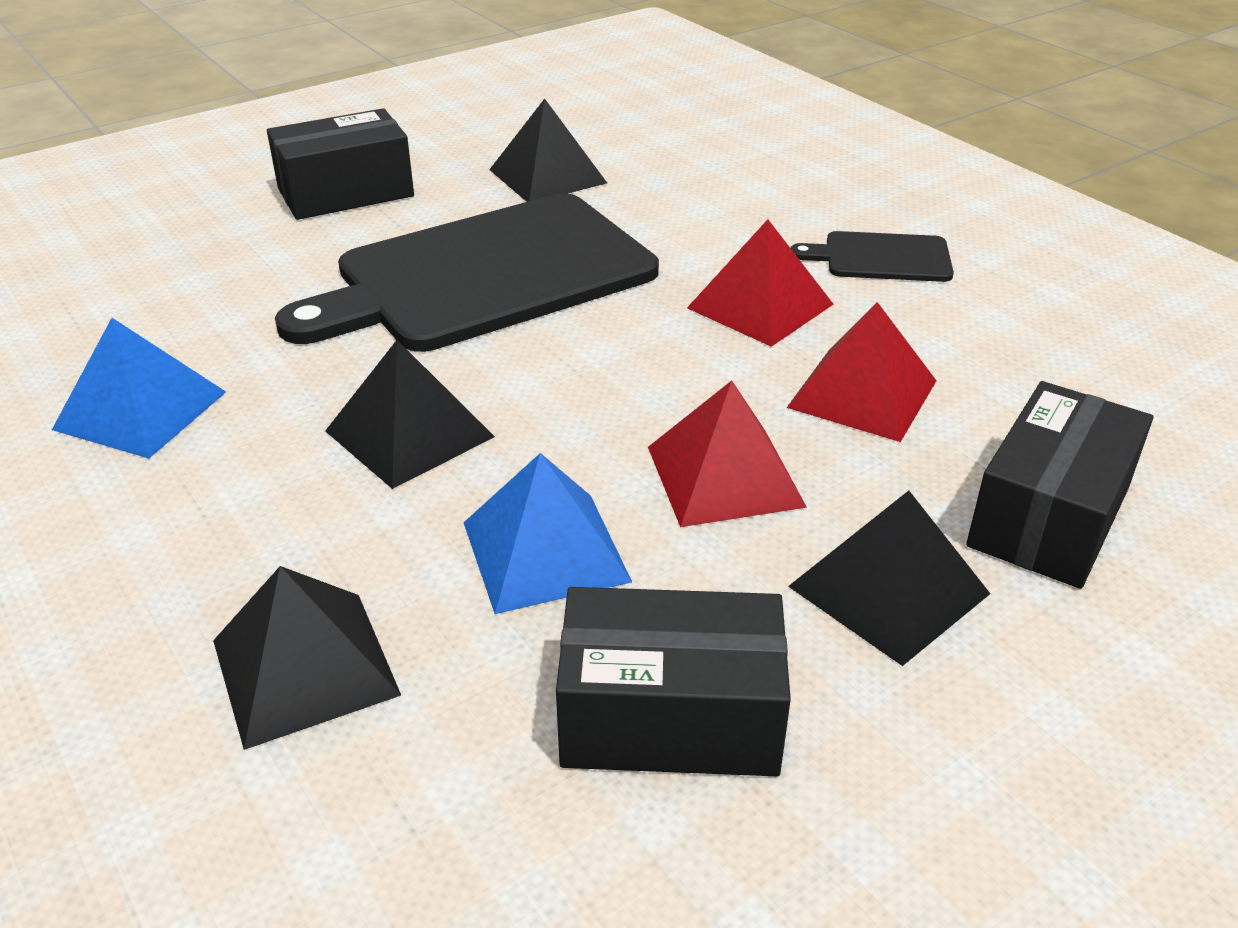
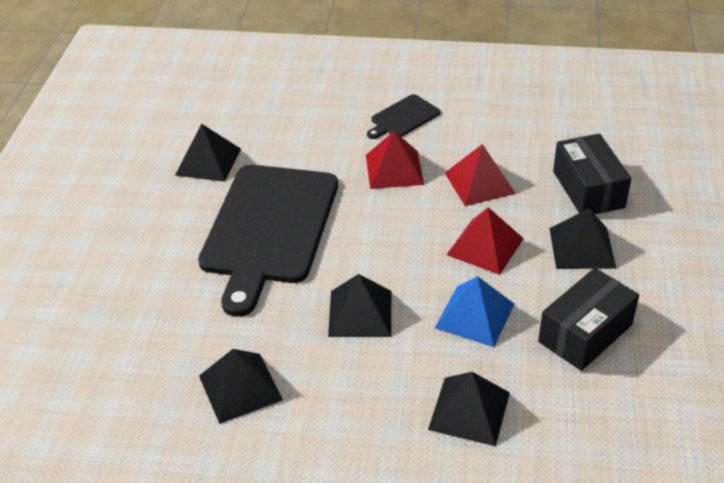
camera: 45 degrees left, 5 degrees up
(141, 410) = (240, 387): blue pyramid -> black pyramid
(346, 192) = (128, 231): black box -> none

